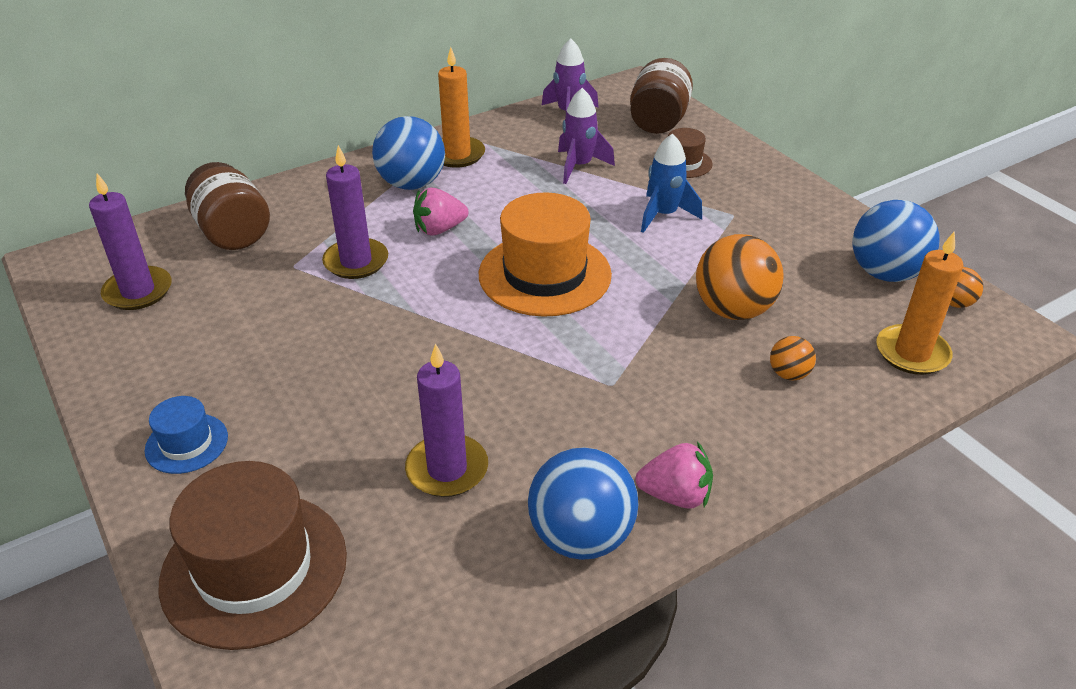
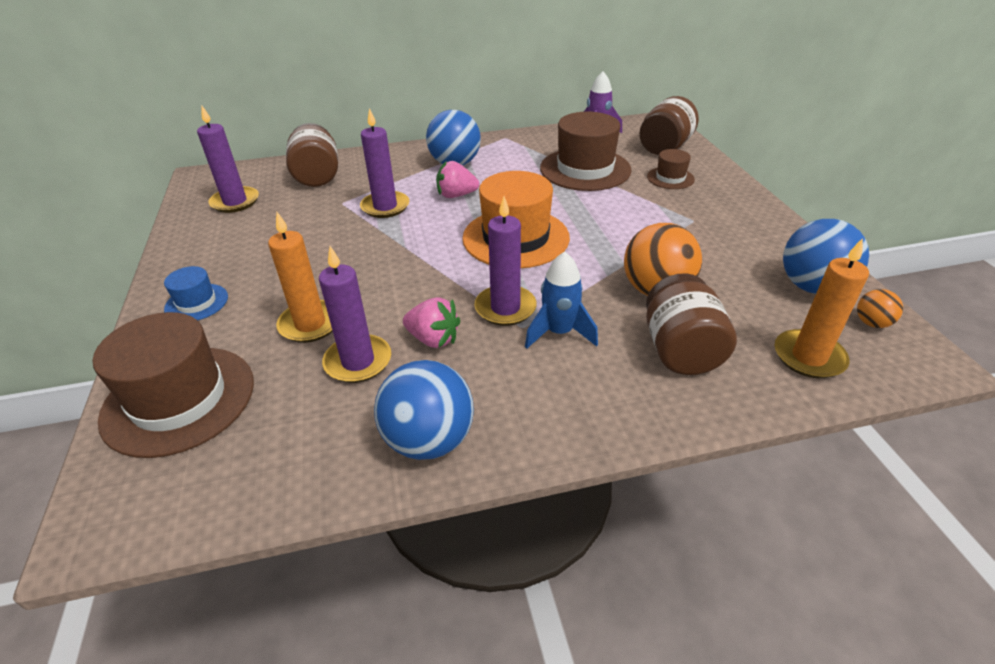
camera: 20 degrees right, 0 degrees up
(457, 155) = (498, 150): orange candle -> orange candle (310, 324)
(579, 166) = (585, 169): purple rocket -> brown hat
(580, 366) = (505, 308): none -> purple candle
(663, 215) = (634, 212): blue rocket -> blue rocket (559, 333)
(675, 495) = (527, 426): pink strawberry -> pink strawberry (433, 339)
(789, 374) = (680, 350): orange ball -> brown jar

